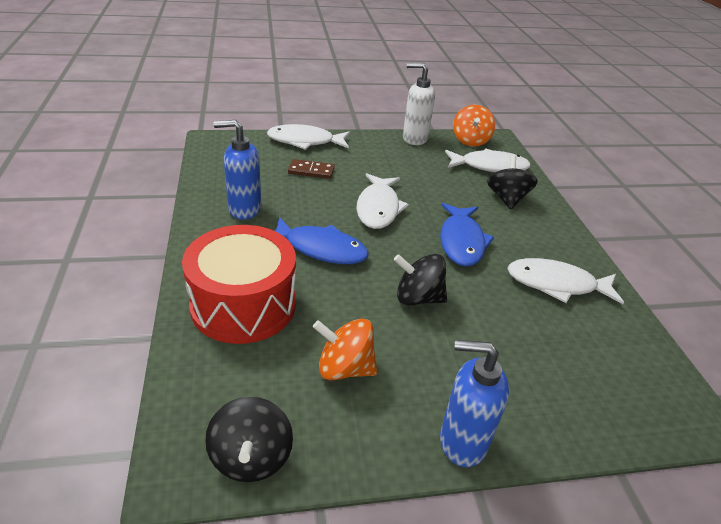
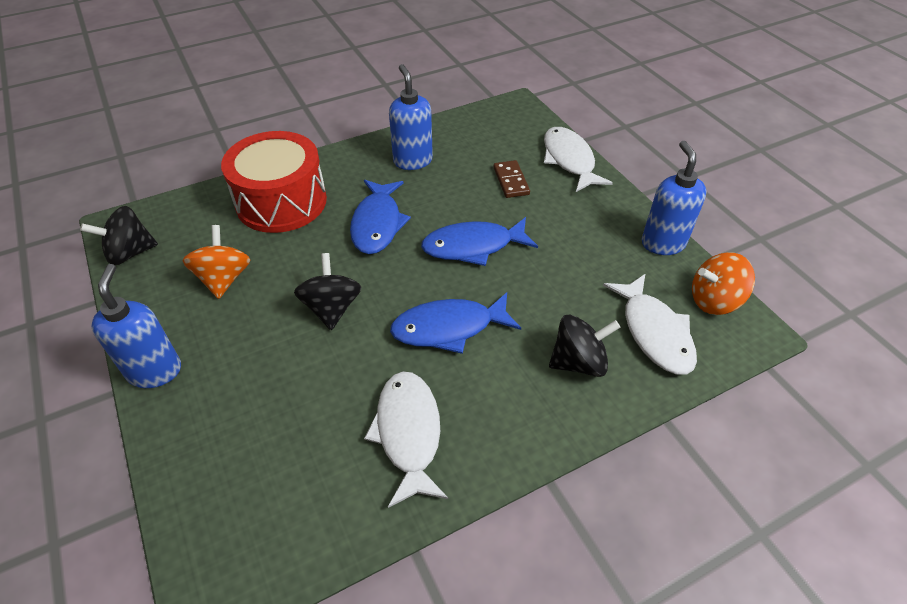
camera: 75 degrees right, 10 degrees up
(378, 208) = (473, 246): white fish -> blue fish
(414, 138) = (662, 243): white soap dispenser -> blue soap dispenser

